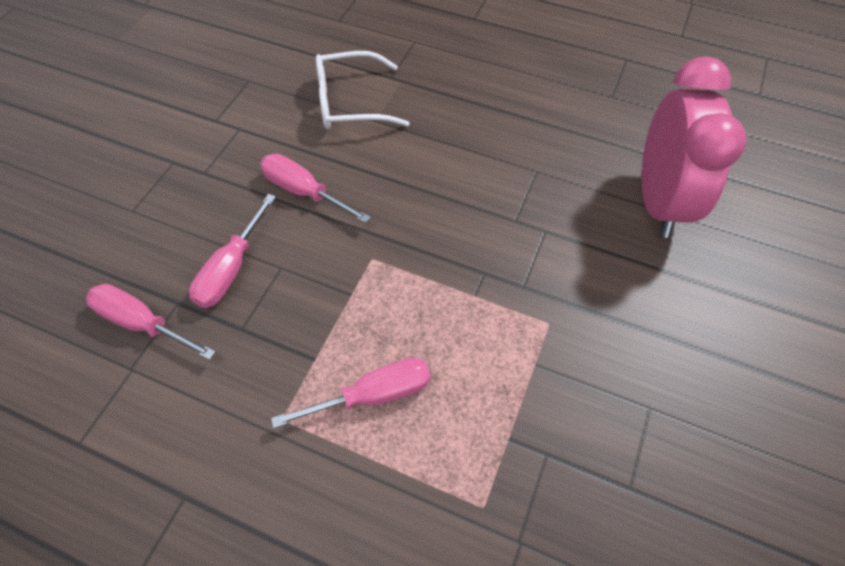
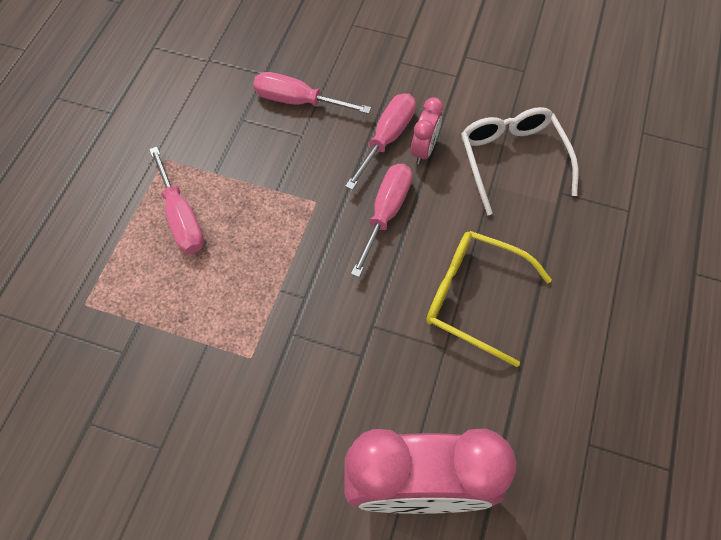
camera: 85 degrees right, 5 degrees up
(142, 323) = (245, 57): pink screwdriver -> pink screwdriver (386, 213)
(325, 164) = (424, 150): none -> pink clock
(489, 146) = (473, 297): none -> yellow glasses

